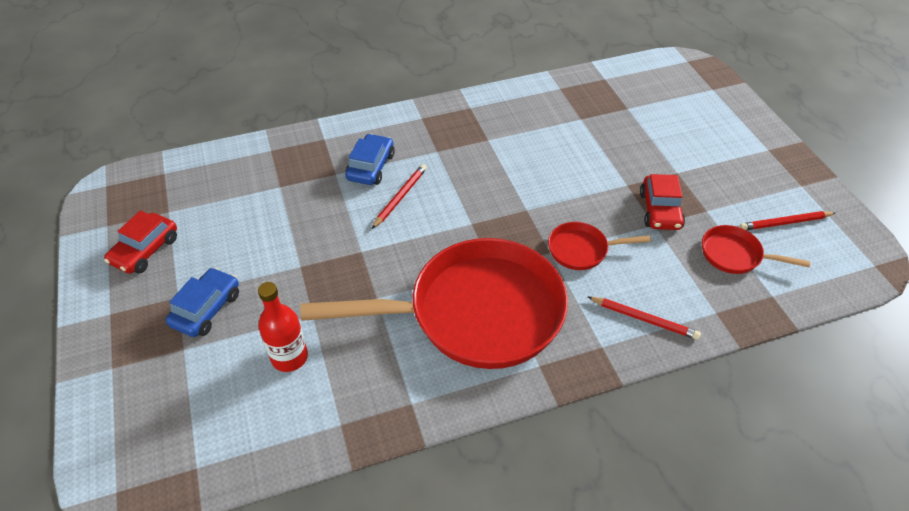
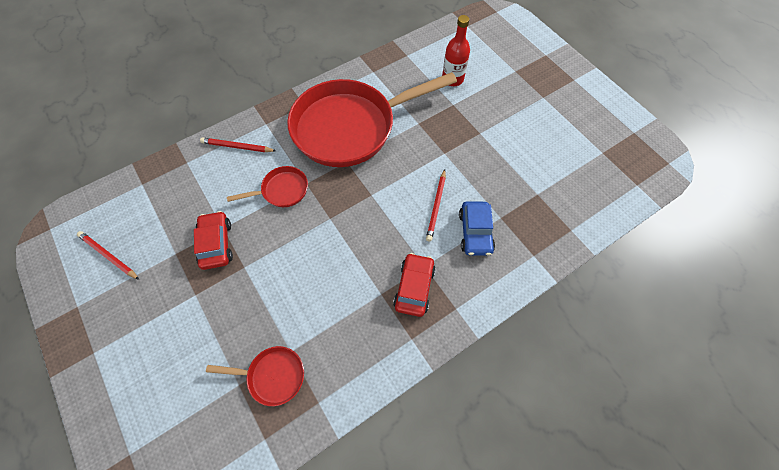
camera: 165 degrees right, 15 degrees up
(145, 250) = (590, 121): red car -> red car (414, 287)
(206, 309) = (520, 94): blue car -> none
(735, 255) = (161, 213): red pan -> red pan (272, 376)
(785, 223) = (109, 256): red pencil -> red pencil turned 120 degrees counterclockwise

